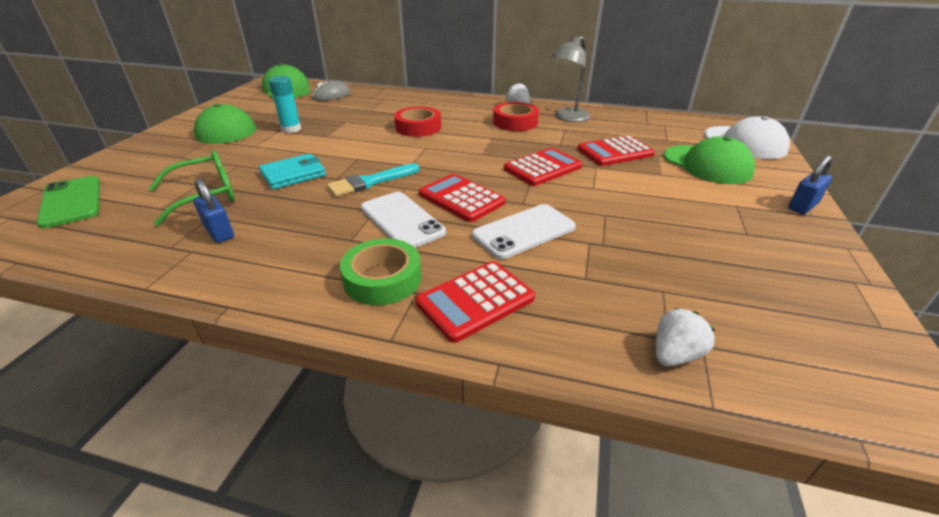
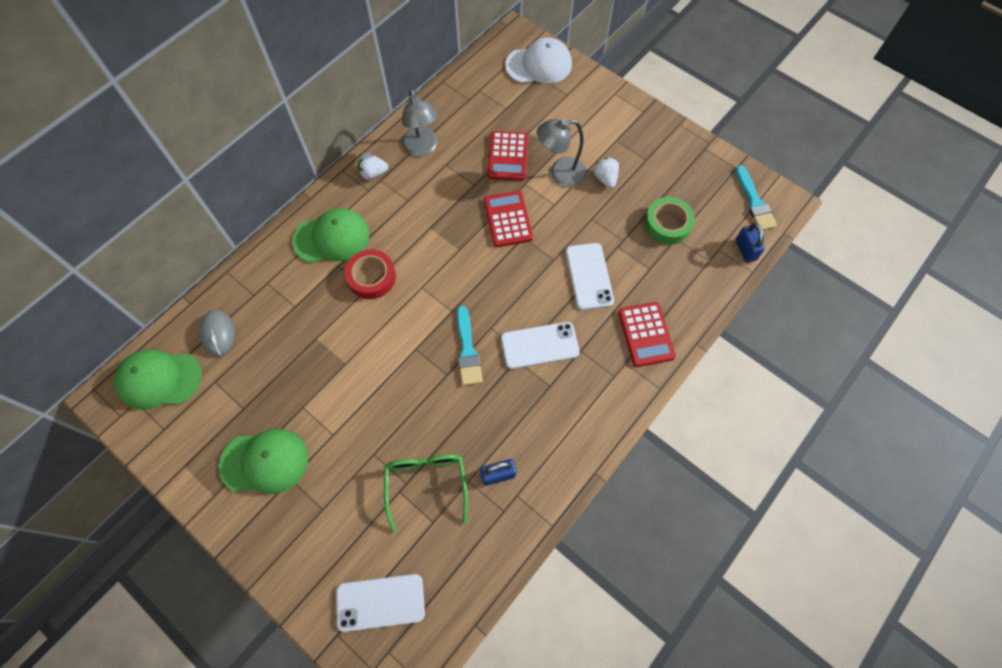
camera: 65 degrees left, 30 degrees up
(71, 202) = (380, 602): green phone -> white phone
(291, 129) = (306, 394): turquoise glue stick -> none
(293, 174) = (421, 408): turquoise wallet -> none
(382, 279) = (604, 377): green tape -> green tape (667, 224)
(461, 198) = (527, 295): red calculator -> none
(515, 122) = (407, 193): red tape -> none
(636, 182) = (560, 173): none -> grey lamp
(675, 354) = (720, 265): white strawberry -> white strawberry (605, 179)
(707, 164) = (558, 114): green cap -> green cap (332, 238)
(802, 206) = (633, 107): blue padlock -> blue padlock (745, 250)
(856, 370) = (754, 202): none -> turquoise brush

